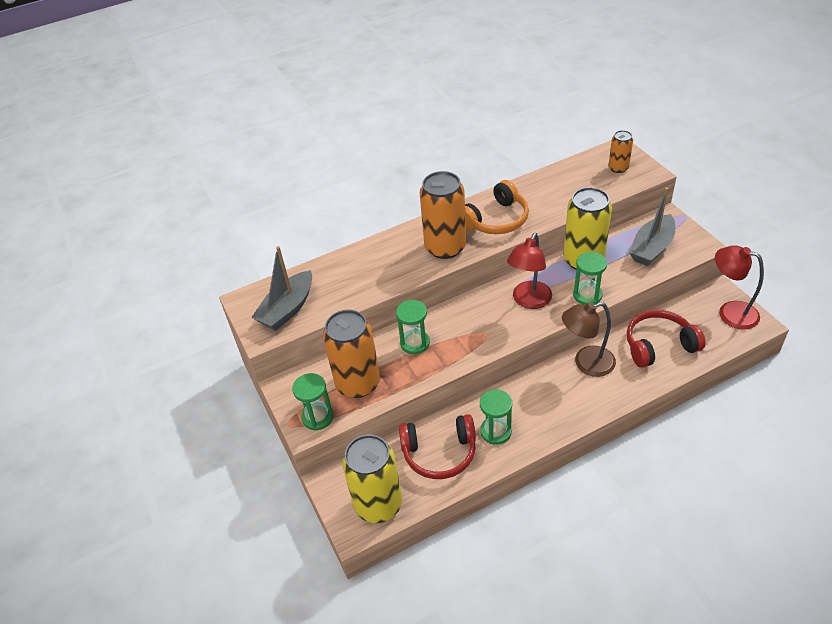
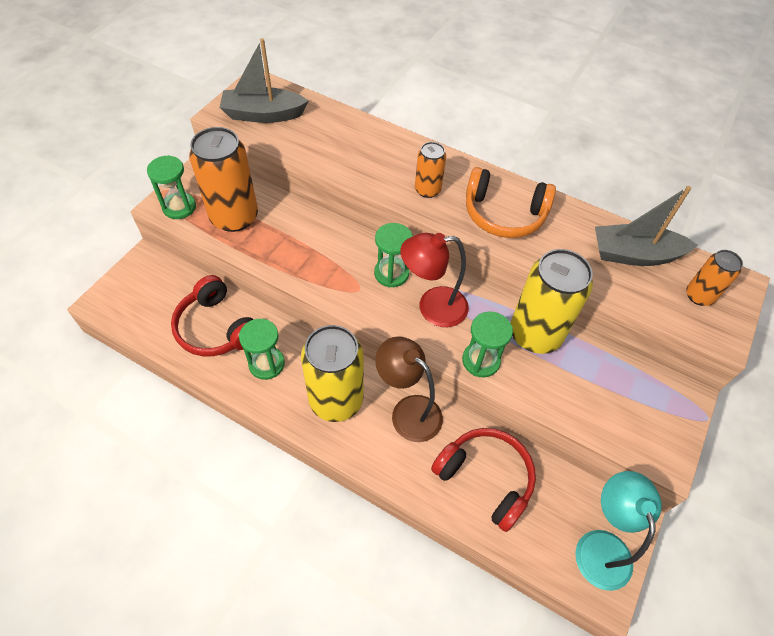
camera: 50 degrees right, 10 degrees up
(378, 504) = (136, 307): yellow can -> yellow can (336, 400)
(415, 343) = (310, 236): green hourglass -> green hourglass (391, 273)
(445, 247) = (427, 190): orange can -> orange can, size x0.52
(651, 248) = (613, 399): grey boat -> grey boat (634, 254)
(730, 312) = (600, 545): red lamp -> turquoise lamp

